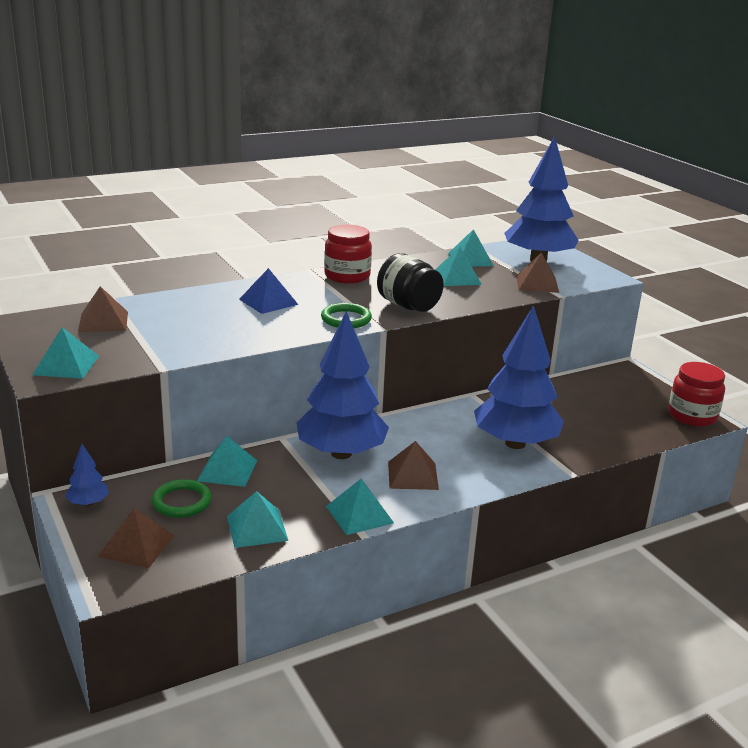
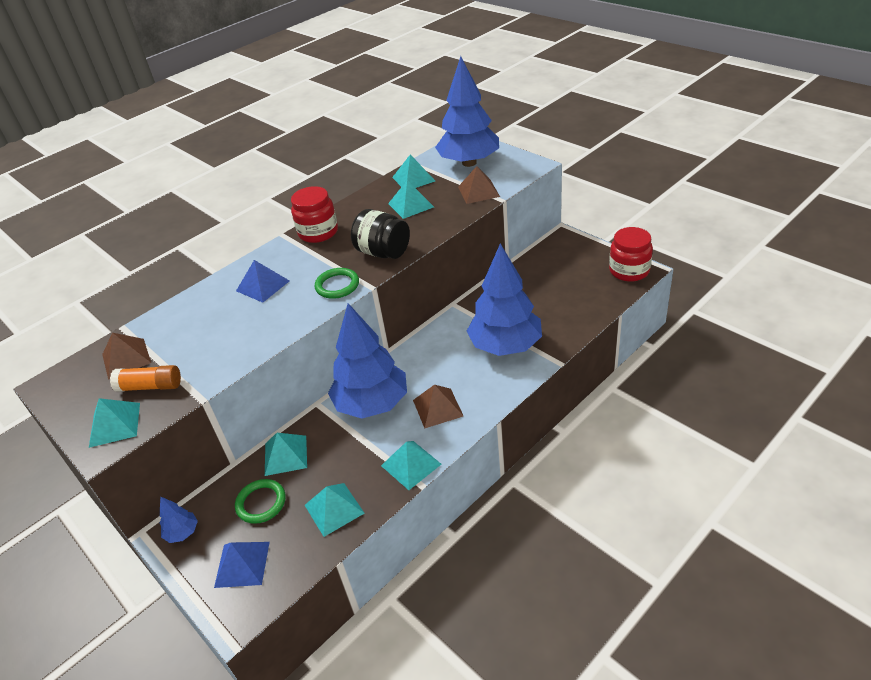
camera: 10 degrees left, 15 degrees up
(116, 347) = (150, 386): none -> orange glue stick
(136, 545) = (242, 564): brown pyramid -> blue pyramid

